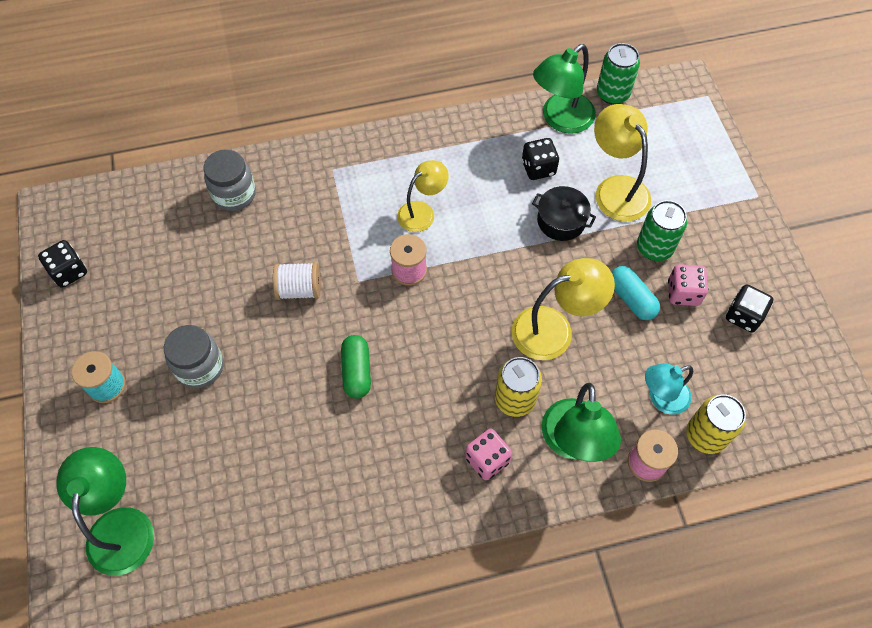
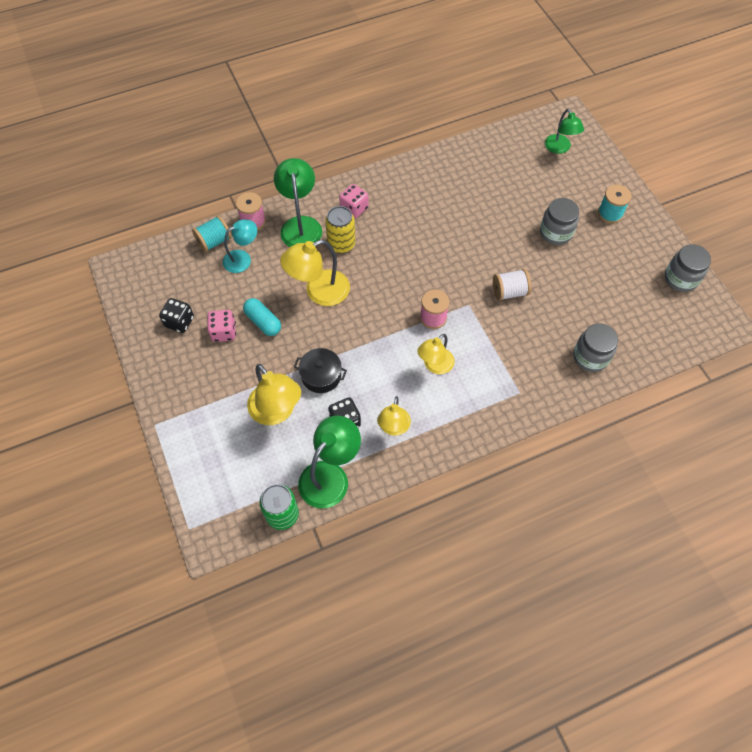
camera: 170 degrees right, 0 degrees up
(69, 272) = (680, 279): black dice -> grey jar
(121, 525) = (559, 148): green lamp -> green lamp, size x0.66
(357, 371) = (450, 245): green capsule -> none
(485, 154) = (393, 428): none -> yellow lamp
(654, 248) = (245, 364): green can -> none
(705, 435) = (214, 241): yellow can -> turquoise spool

